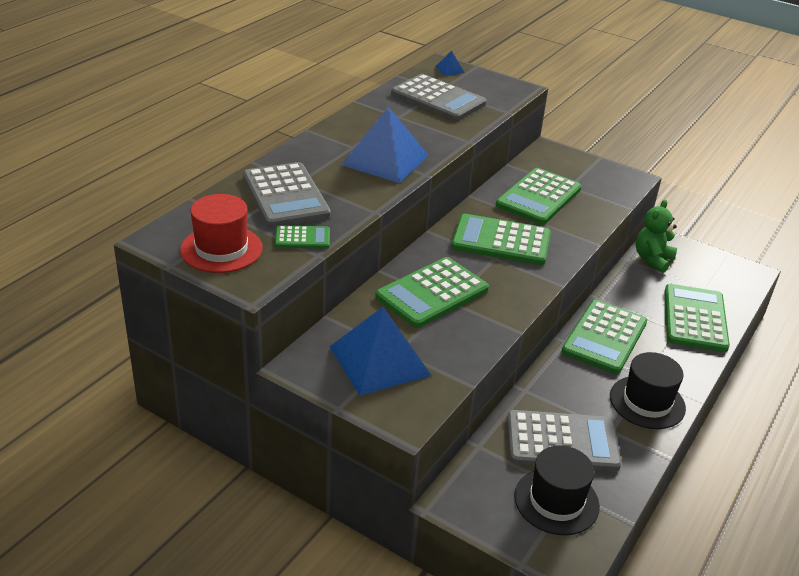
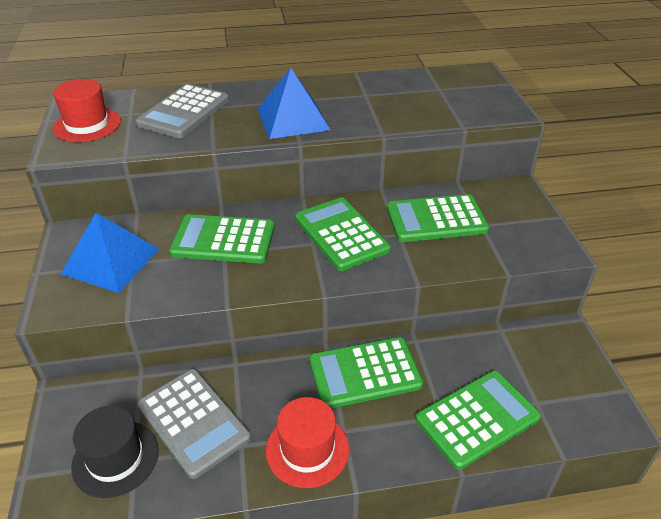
camera: 50 degrees right, 5 degrees up
(302, 238) = (138, 142): green calculator -> none
(438, 99) = (422, 95): grey calculator -> none
(449, 69) = (478, 77): blue pyramid -> none
(647, 402) = (307, 449): black hat -> red hat
(652, 259) = (525, 342): green teddy bear -> none

